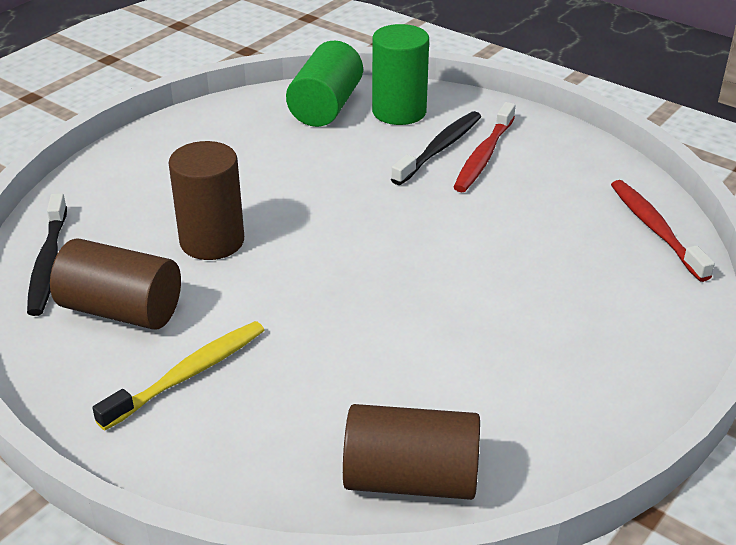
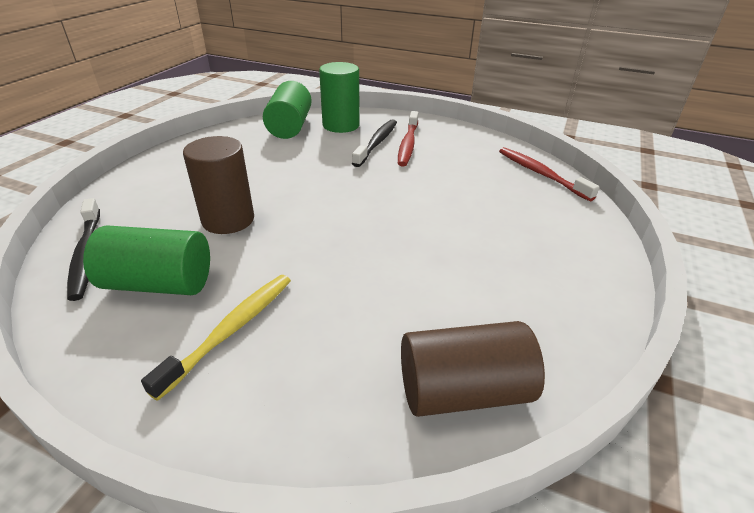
camera: 15 degrees left, 0 degrees up
(121, 310) = (159, 283): brown cylinder -> green cylinder

